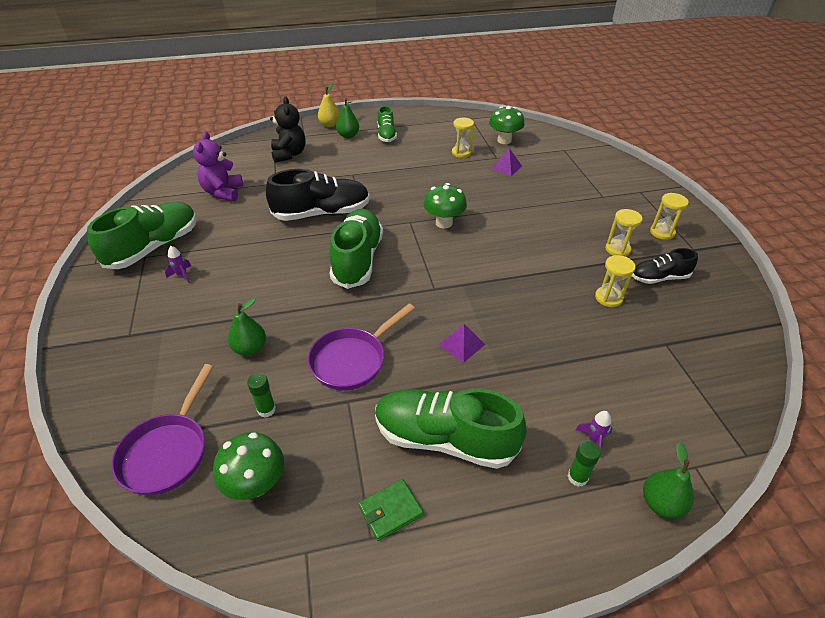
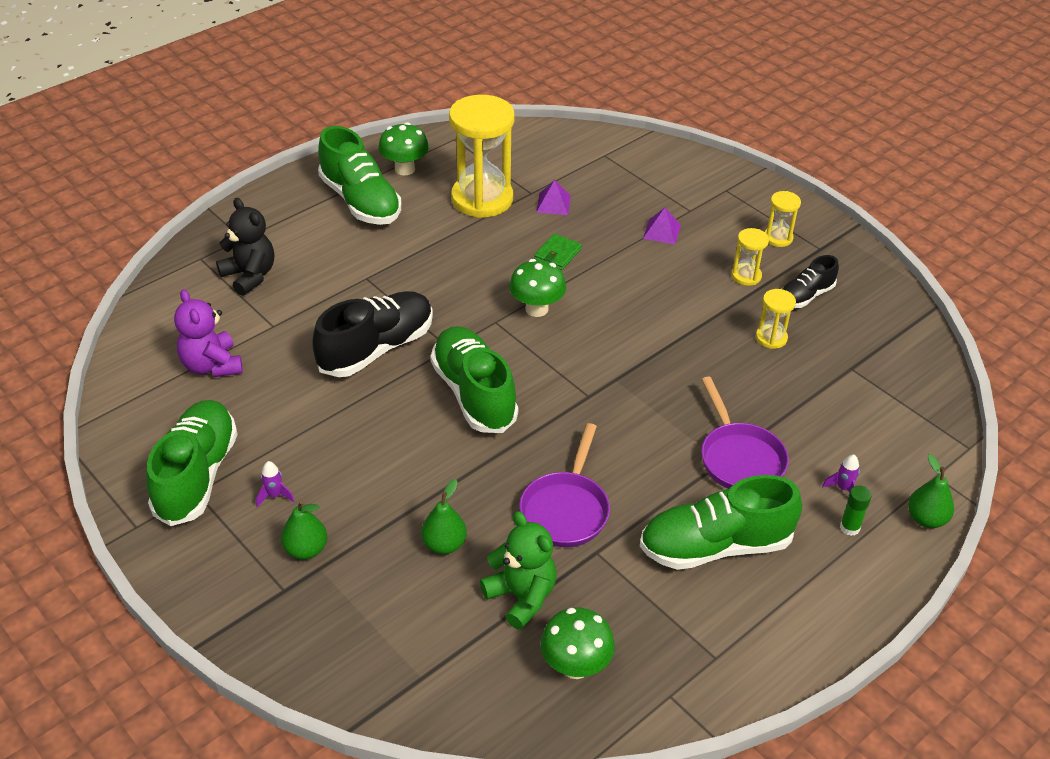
camera: 30 degrees left, 0 degrees up
(168, 451) = (458, 680): purple pan -> purple pan (739, 458)
(266, 409) = (521, 597): green glue stick -> green teddy bear
(330, 125) = (264, 208): yellow pear -> none
(348, 136) = (307, 219): green pear -> green pear (306, 549)
(386, 135) = (360, 201): green shoe -> green shoe, size x1.79
(390, 511) = (715, 629): green wallet -> green wallet (557, 254)
(461, 152) = (482, 199): yellow hourglass -> yellow hourglass, size x2.20
(462, 344) = (663, 447): purple pyramid -> purple pyramid (662, 231)
(504, 140) = (522, 163): green mushroom -> green mushroom (404, 169)

